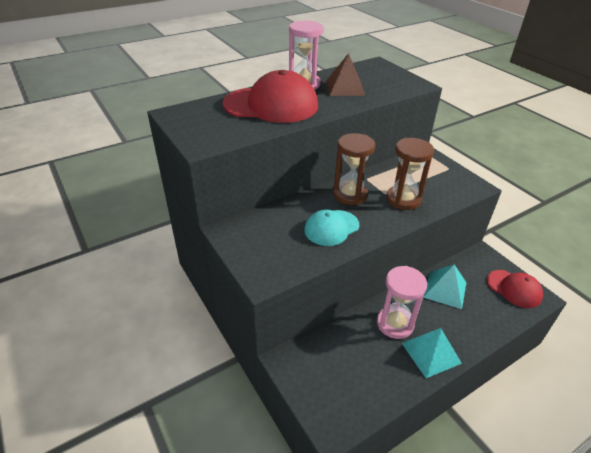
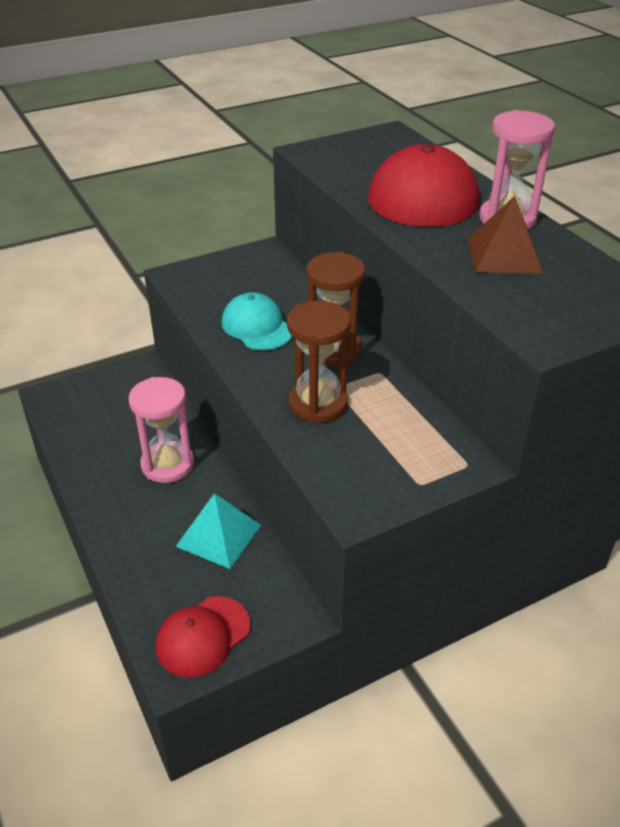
camera: 95 degrees right, 0 degrees up
(431, 353) = (111, 492): turquoise pyramid -> none

